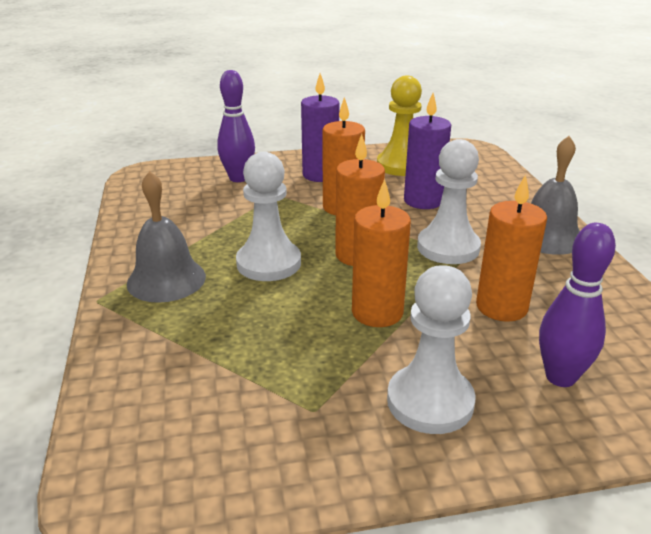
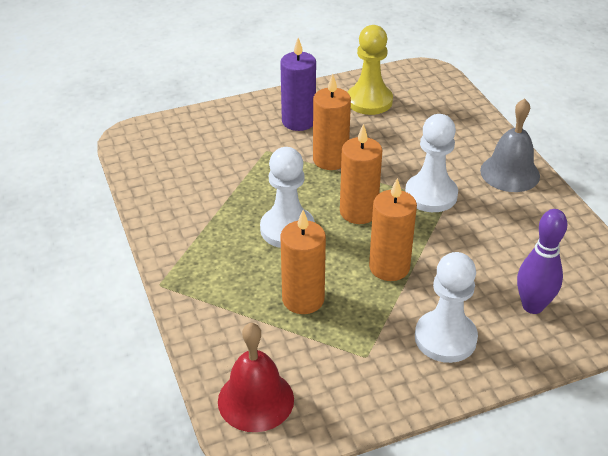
camera: 10 degrees left, 10 degrees up
(142, 446) = (255, 400): none -> red bell
(166, 279) = (208, 257): grey bell -> none
(238, 178) = (224, 134): purple bowling pin -> none
(423, 201) = (399, 144): purple candle -> none
(501, 307) = (483, 250): orange candle -> orange candle (303, 299)

